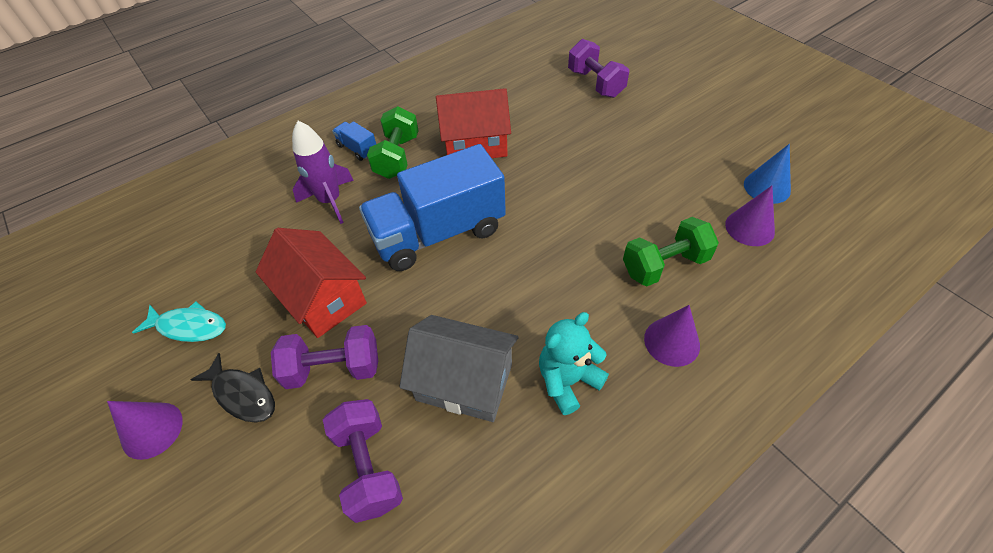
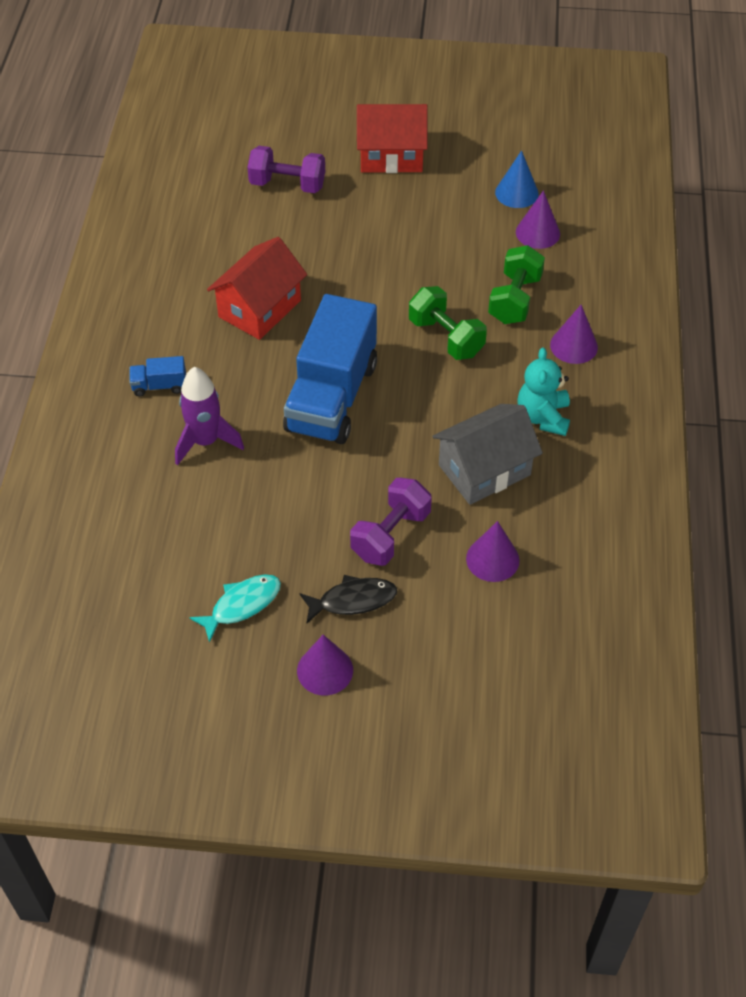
camera: 50 degrees left, 0 degrees up
(323, 298) = (314, 505): red house -> red house (391, 156)
(368, 467) = (492, 559): purple dumbbell -> purple cone
(397, 157) = (207, 366): green dumbbell -> green dumbbell (446, 337)

